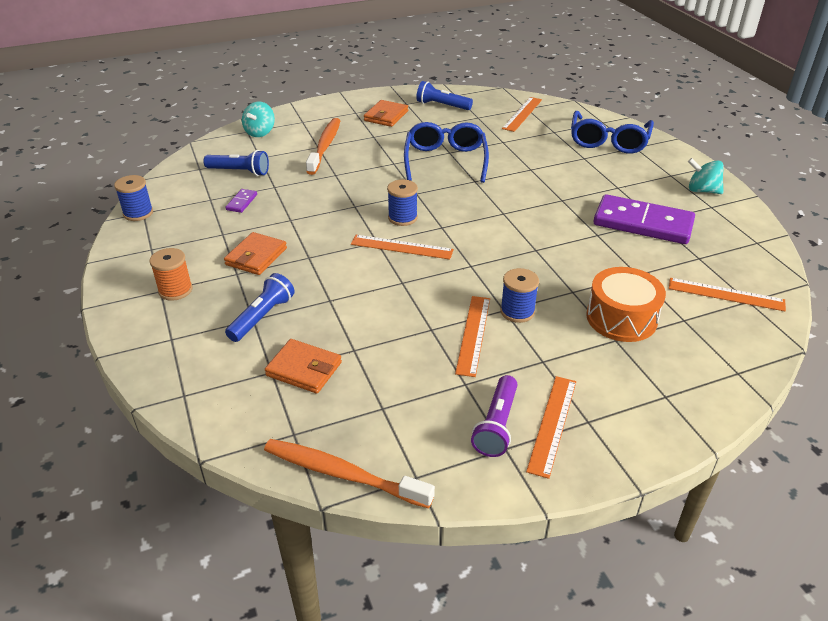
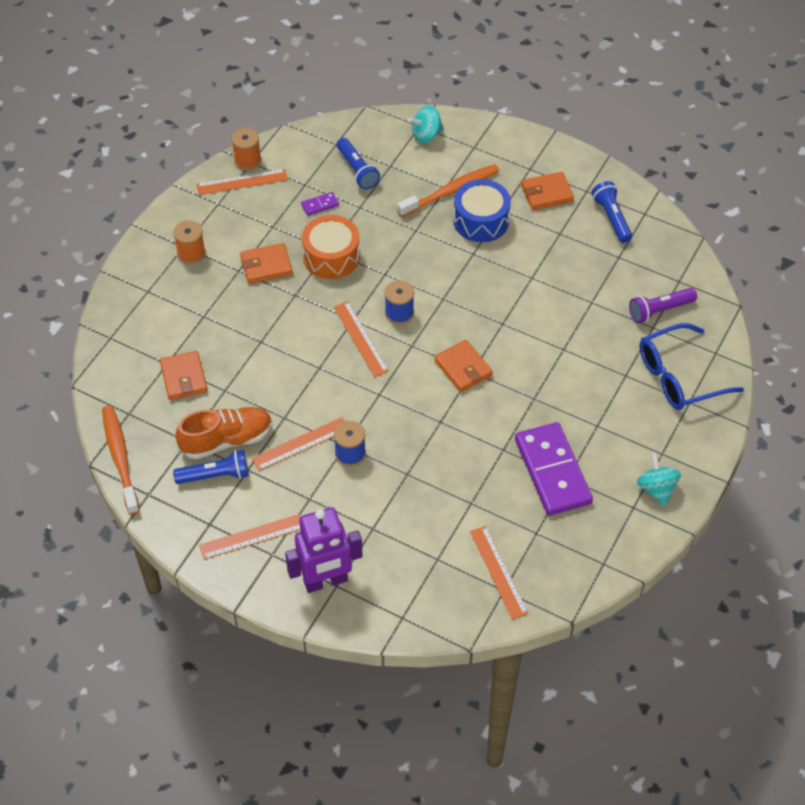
camera: 50 degrees right, 15 degrees up
(138, 213) = (247, 160): blue spool -> orange spool
(262, 317) = (210, 319): blue flashlight -> blue flashlight (215, 475)
(370, 147) = (481, 221): none -> blue drum
(414, 379) = (227, 440): none -> orange shoe
(445, 160) = (515, 283): blue glasses -> none
(495, 215) = (463, 368): none -> orange wallet
(496, 425) = (225, 508): purple flashlight -> purple flashlight (659, 310)
(522, 114) = (662, 284): orange ruler -> orange ruler (242, 182)
(621, 318) = (402, 519): orange drum -> orange drum (331, 257)
(655, 401) = (326, 581): none -> purple robot

